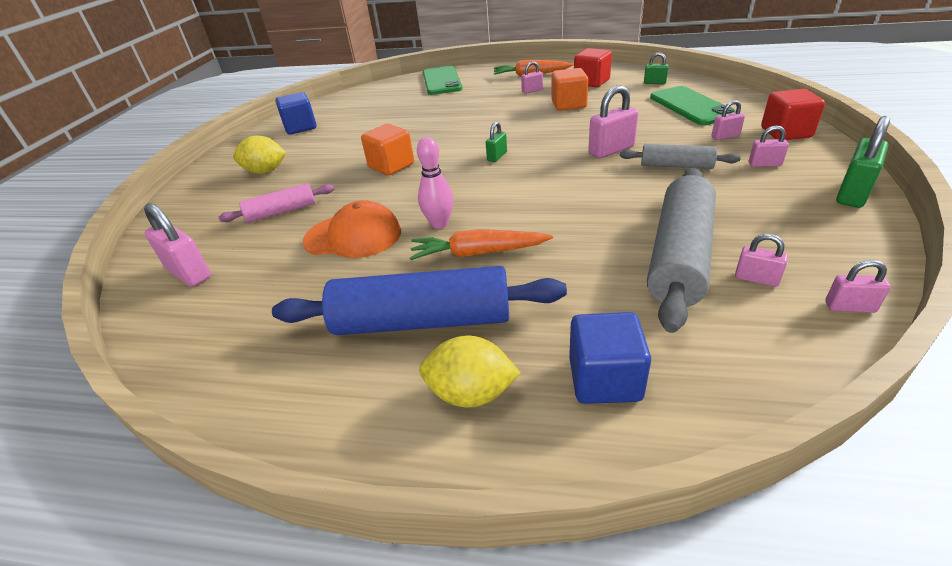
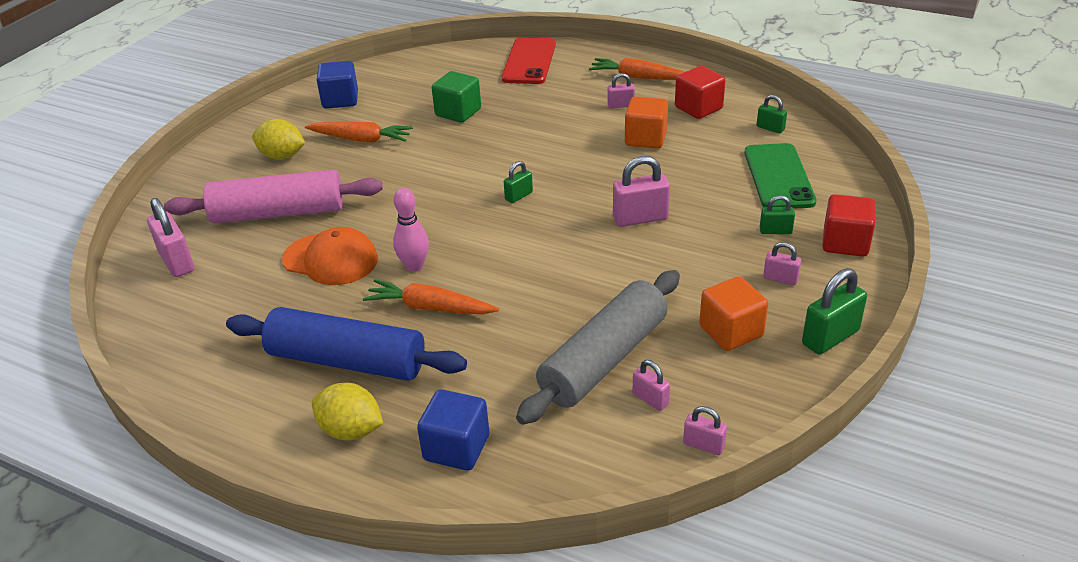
camera: 15 degrees right, 0 degrees up
(281, 212) = (278, 213): pink rolling pin -> pink rolling pin, size x1.85
(333, 147) = (361, 139): none -> orange carrot
(391, 166) = (407, 181): orange cube -> orange cube (731, 331)
(406, 117) = (458, 112): none -> green cube
(442, 81) = (529, 61): green phone -> red phone
(676, 166) = (689, 257): grey rolling pin -> none
(725, 136) = (775, 231): pink padlock -> green padlock

